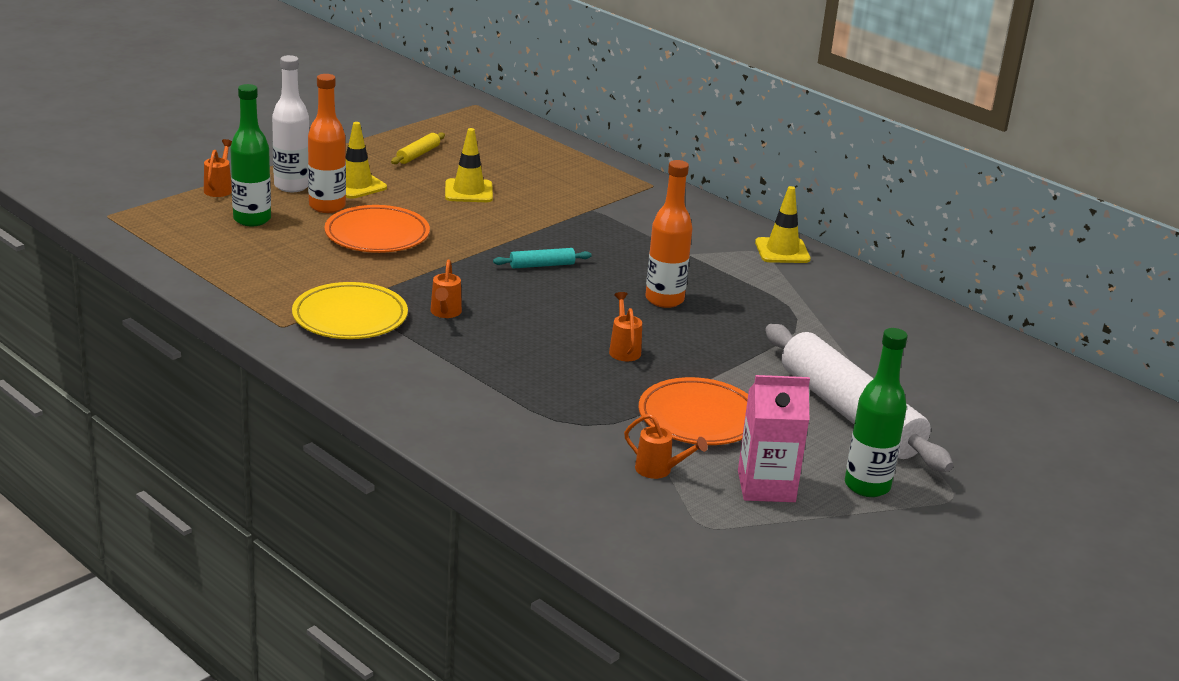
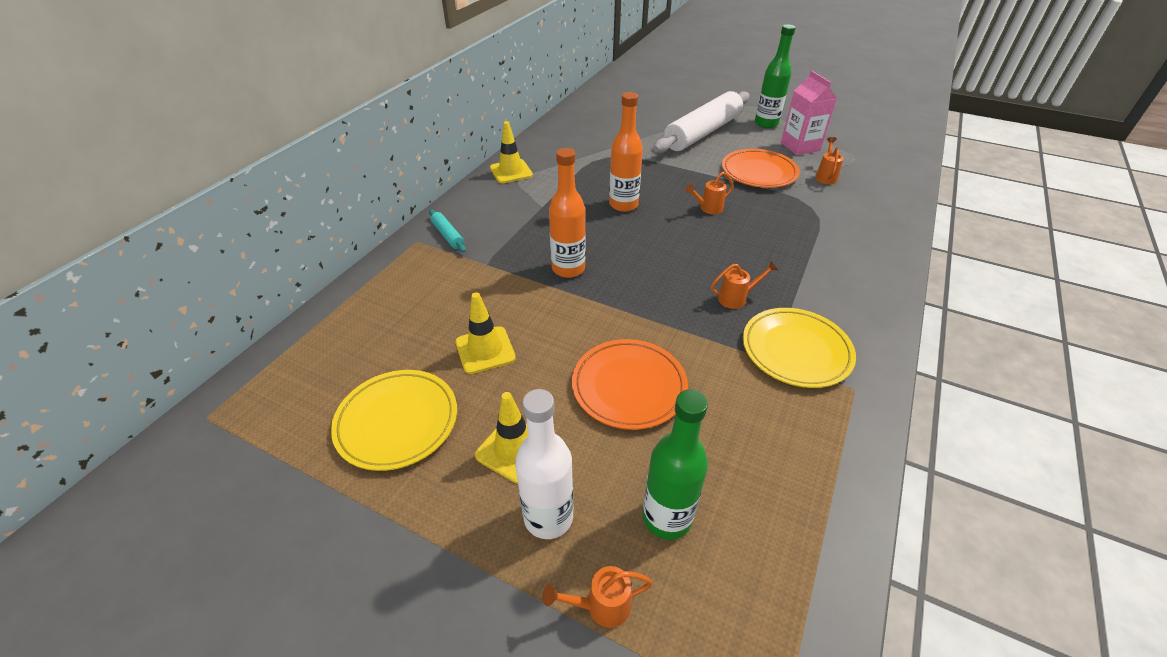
camera: 105 degrees left, 15 degrees up
(327, 206) = (587, 455): orange bottle -> orange bottle (568, 269)
(418, 154) = (397, 422): yellow rolling pin -> yellow plate
(542, 265) = (613, 268): turquoise rolling pin -> turquoise rolling pin (448, 235)

